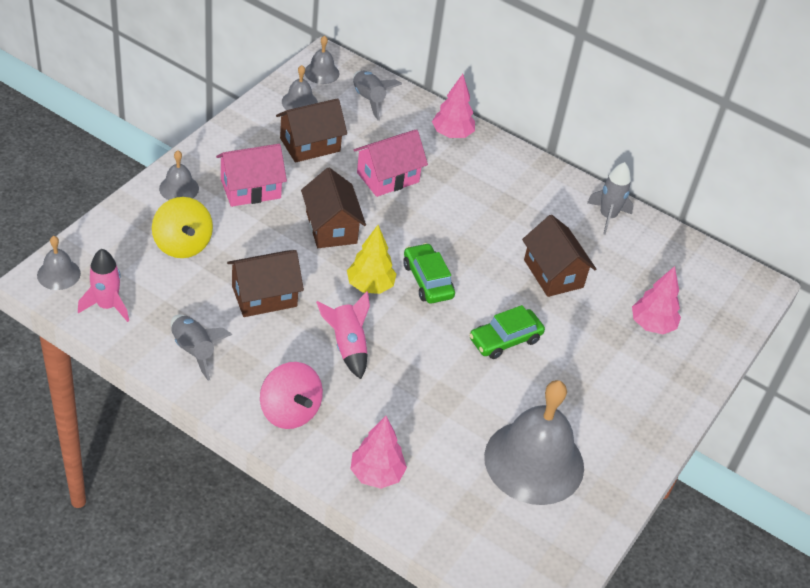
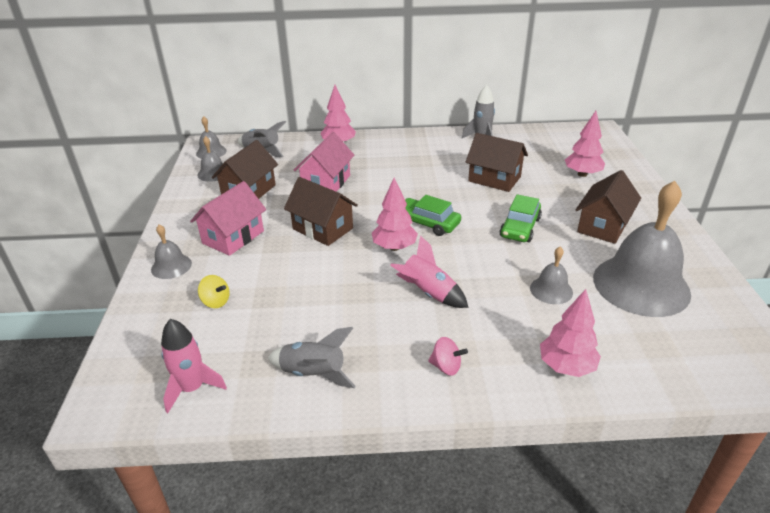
camera: 30 degrees left, 10 degrees down
(58, 274) = (114, 391): grey bell -> grey bell (551, 290)
(182, 245) = (216, 302): yellow spinning top -> yellow spinning top, size x0.53
(264, 296) = (325, 298): brown house -> brown house (603, 226)
(290, 411) = (446, 367): pink spinning top -> pink spinning top, size x0.53
(370, 286) = (394, 247): yellow tree -> pink tree

